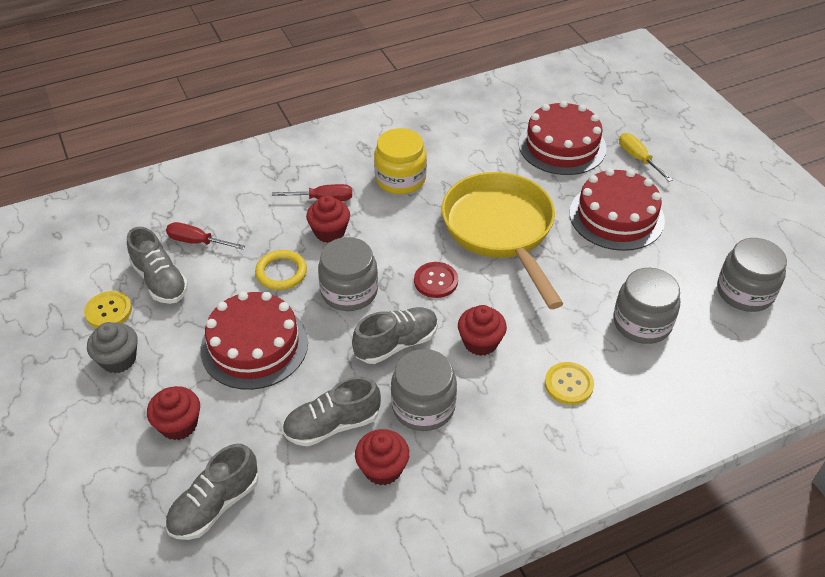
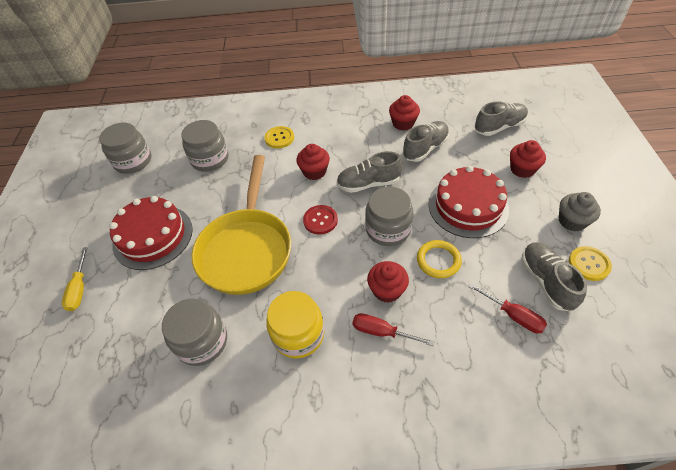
camera: 155 degrees left, 5 degrees up
(332, 425) = (425, 148): grey shoe -> grey shoe turned 45 degrees counterclockwise
(423, 406) = (368, 146): grey jar -> grey jar (202, 341)
(562, 146) = (125, 327): red cake -> none

